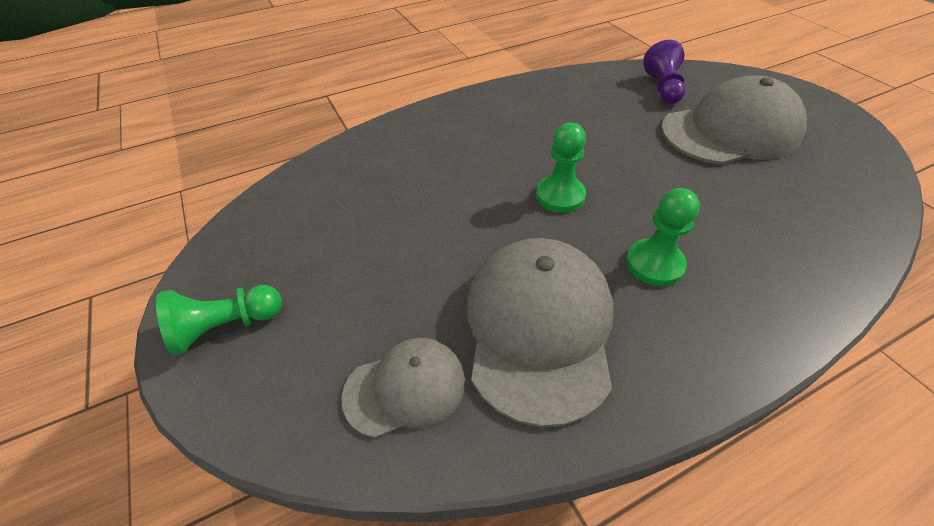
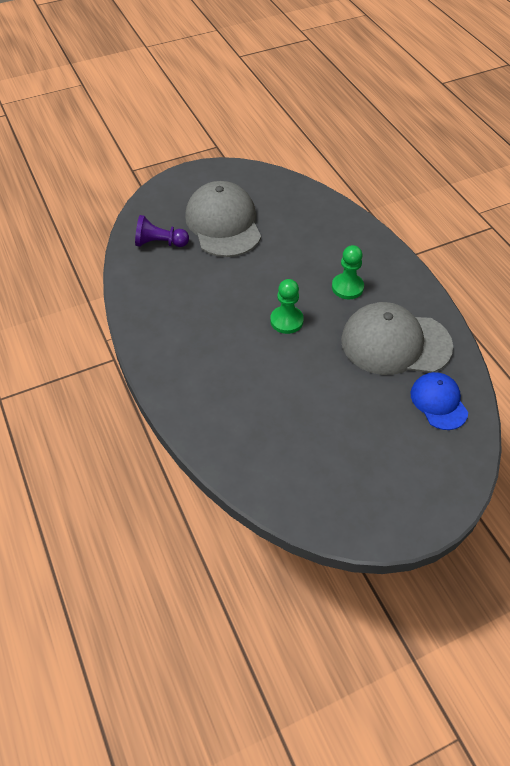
camera: 90 degrees left, 5 degrees up
(226, 327) = (408, 502): green pawn -> none
(405, 388) = (438, 402): grey cap -> blue cap

